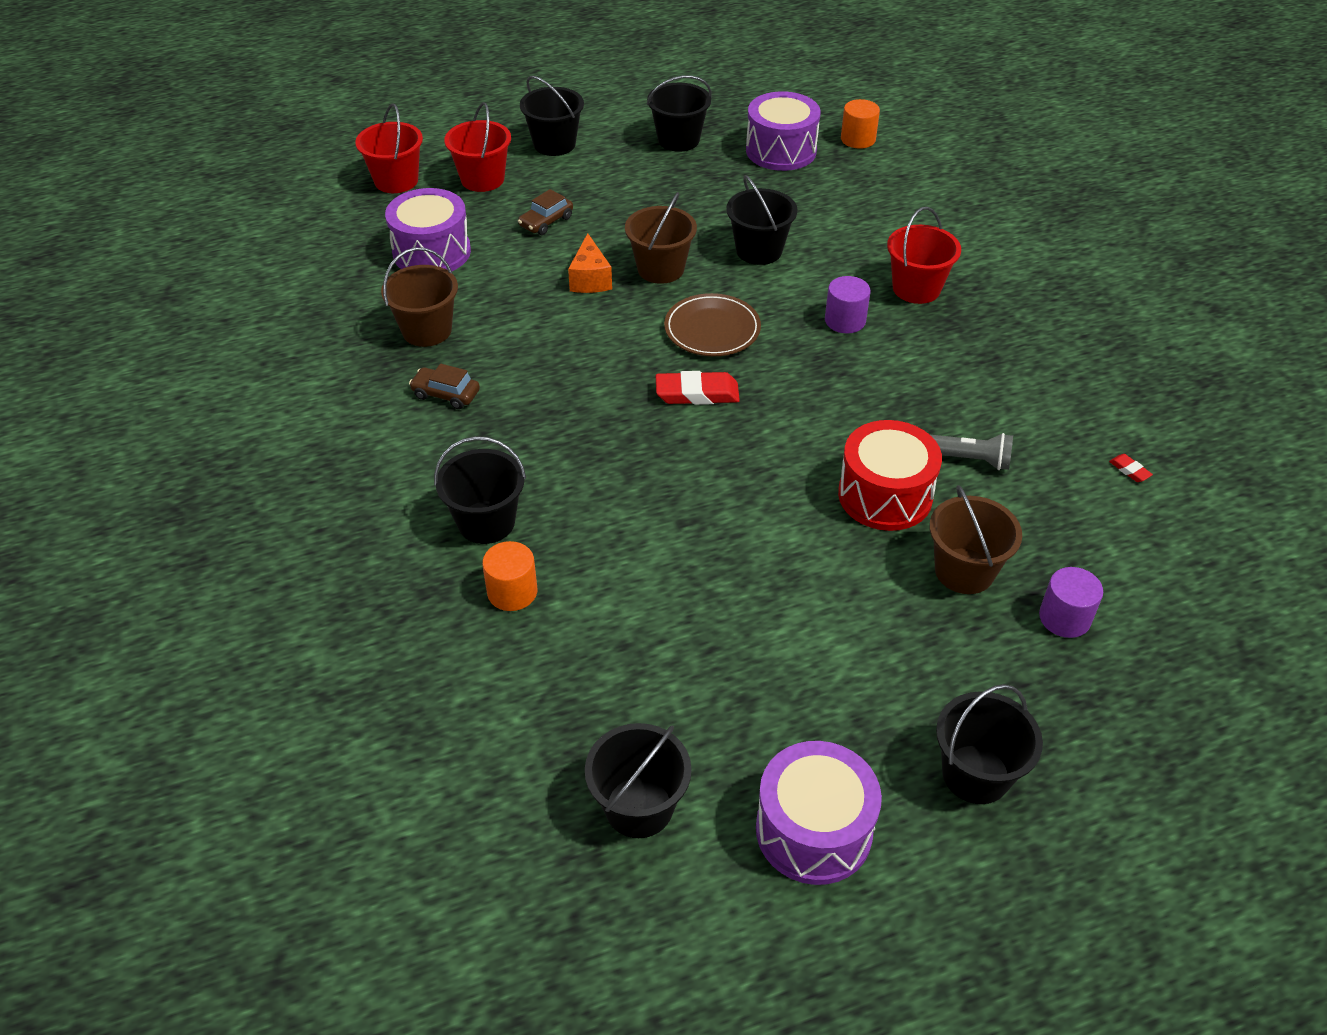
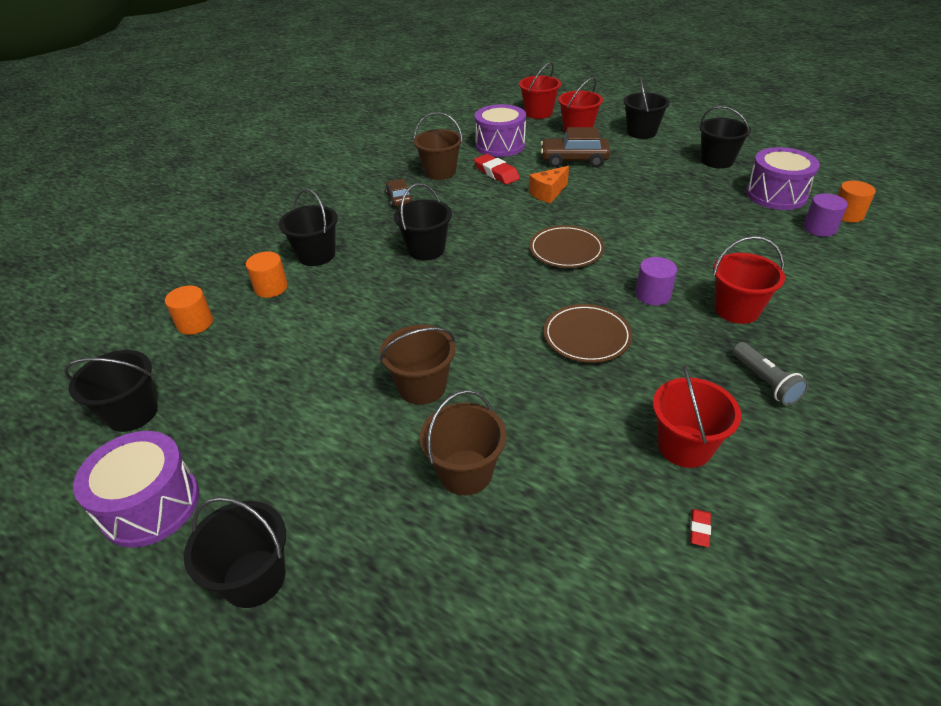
camera: 55 degrees right, 5 degrees down
(512, 692) = (195, 323): none -> orange cylinder
(546, 222) = (574, 160): brown car -> brown car, size x1.67
(660, 269) = (592, 209): brown bucket -> brown bucket (422, 387)
(697, 393) = (501, 271): red eraser -> red eraser (496, 173)
(759, 250) = (665, 232): black bucket -> black bucket (426, 249)
(861, 396) = (587, 336): none -> brown plate
(885, 495) = (501, 393): red drum -> none
(968, 459) = (589, 419): grey flashlight -> grey flashlight (765, 381)
(1044, 424) = (684, 446): none -> red bucket
(1064, 618) = (470, 562): purple cylinder -> purple cylinder (819, 228)

